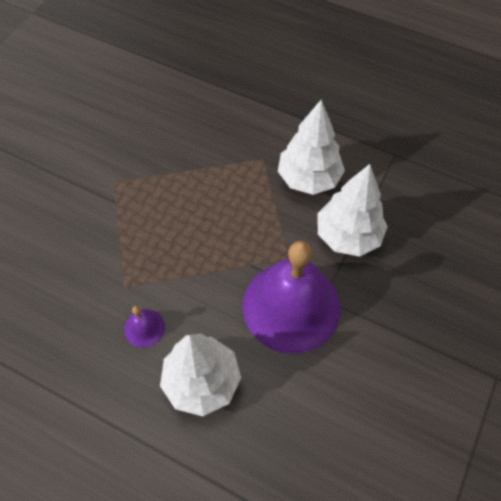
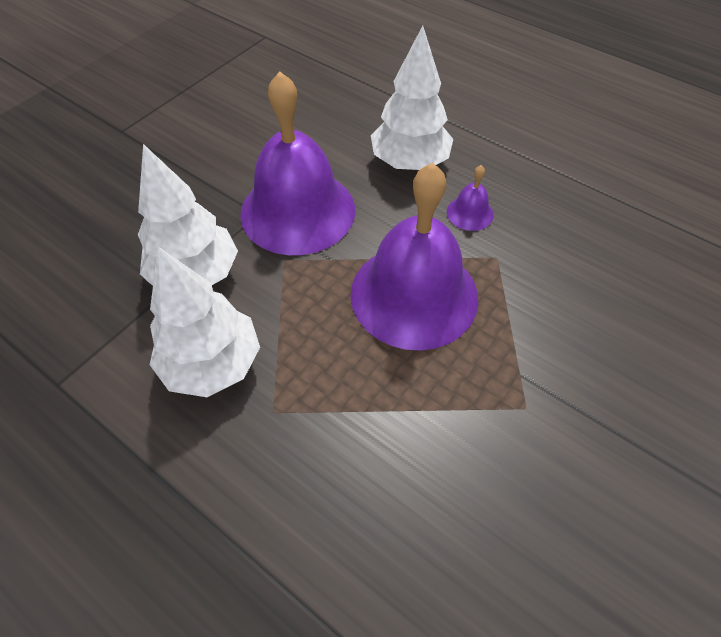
camera: 170 degrees left, 5 degrees down
(186, 244) = (414, 295): none -> purple bell

